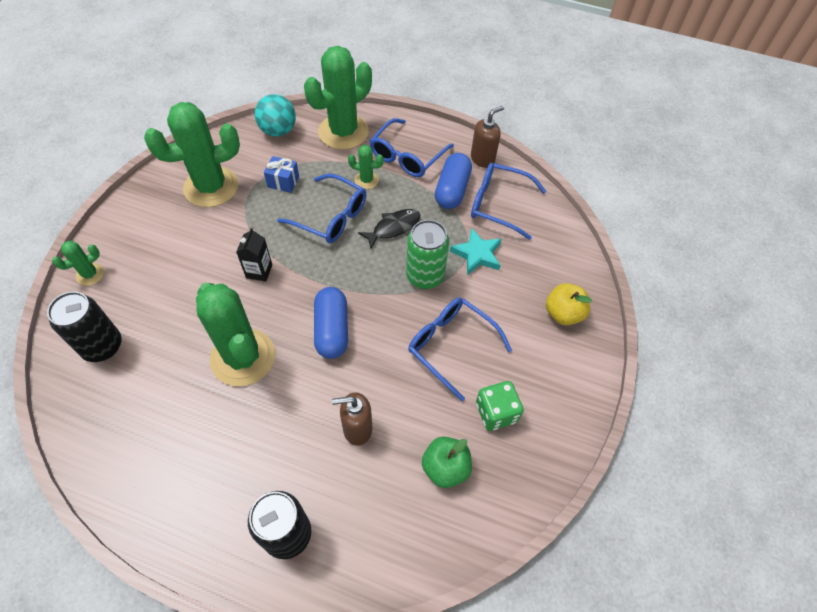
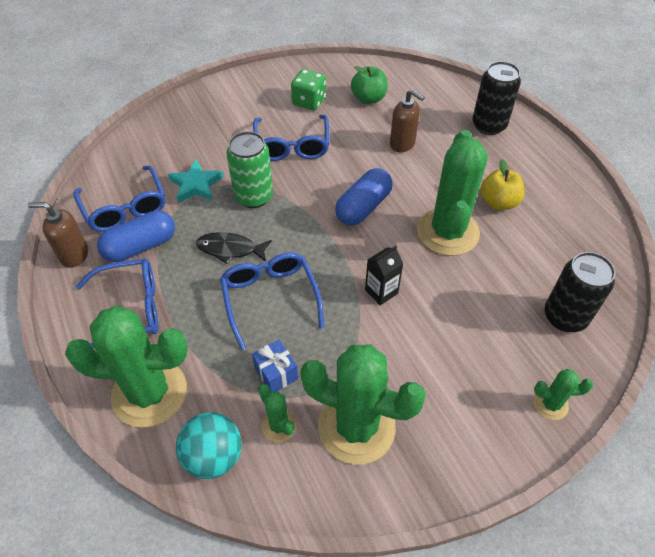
camera: 135 degrees left, 5 degrees down
(366, 180) = (197, 312): green cactus -> green cactus (279, 426)
(563, 313) = (197, 116): yellow apple -> yellow apple (498, 202)

